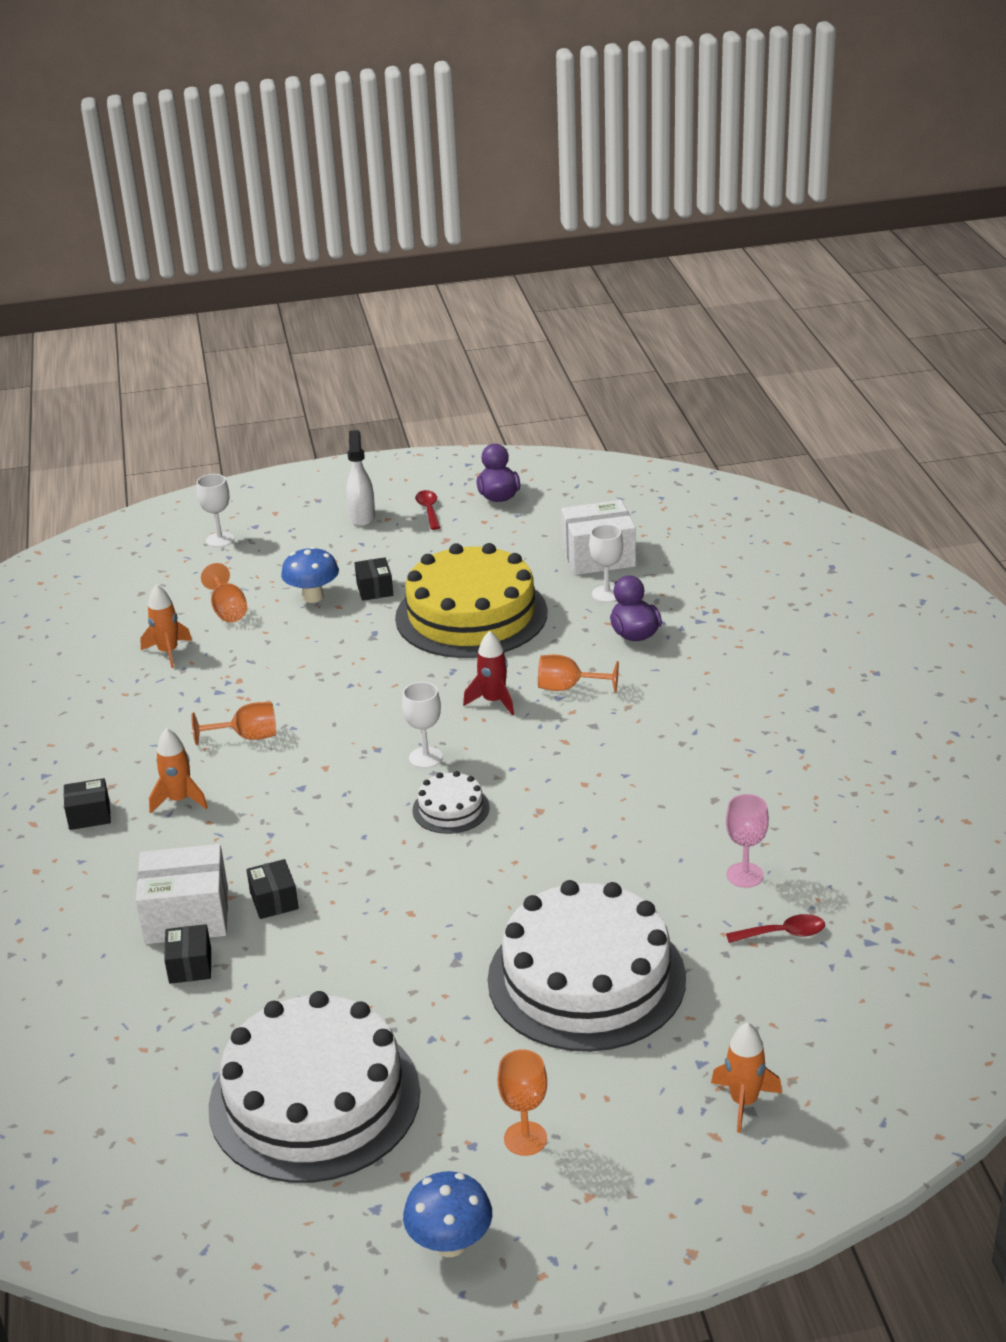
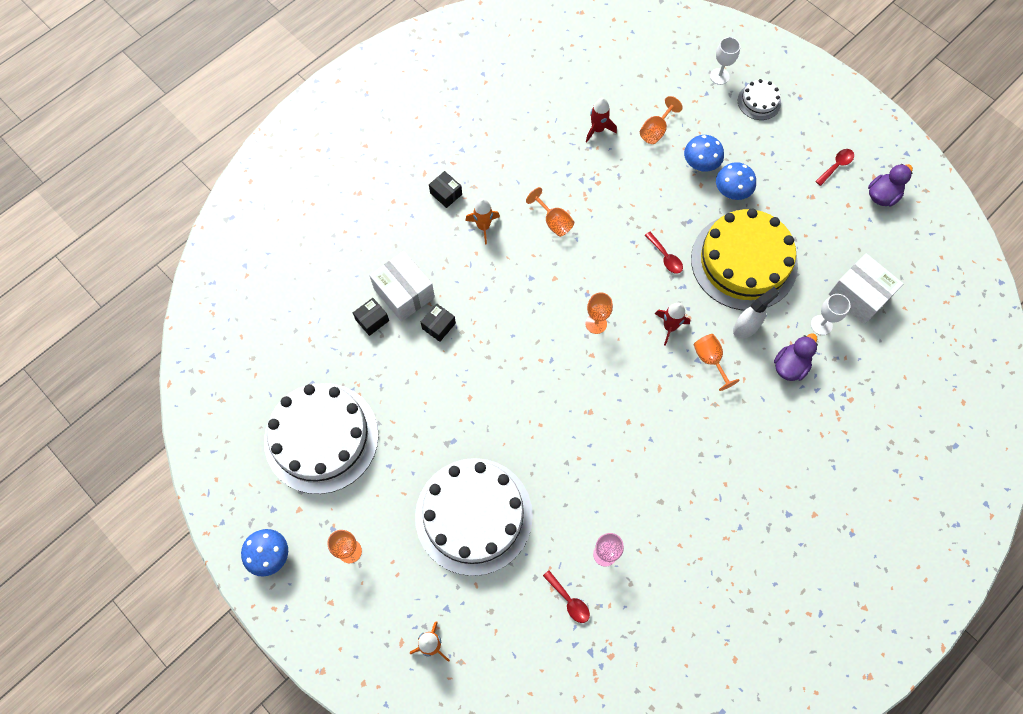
camera: 55 degrees right, 35 degrees up
(168, 652) = (597, 129): orange rocket -> red rocket
(362, 517) = (800, 134): white spray bottle -> white spray bottle (746, 327)
(374, 589) = (731, 192): black box -> blue mushroom
(400, 668) = (665, 257): none -> red spoon
(425, 757) = (596, 323): white goblet -> orange goblet
(451, 809) = (562, 365): white cake -> white cake (759, 101)

